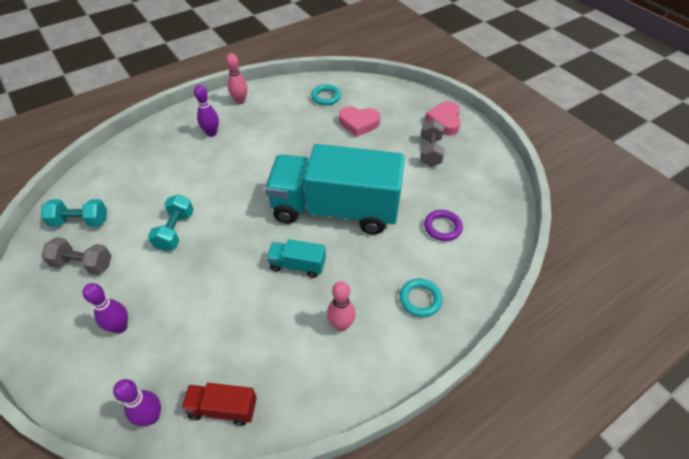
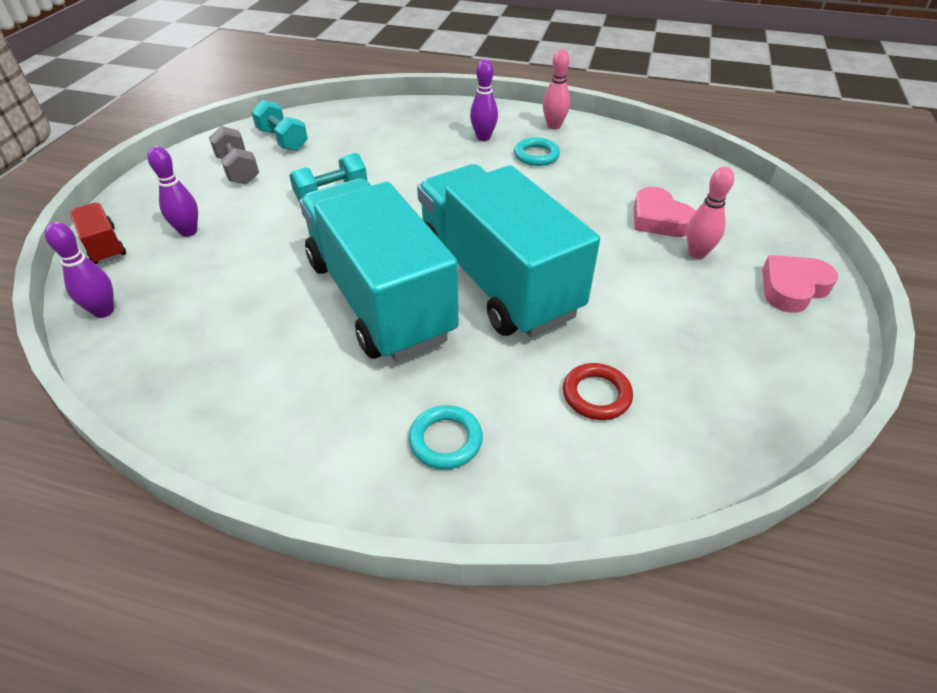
camera: 50 degrees right, 5 degrees down
(223, 408) = (145, 354): red truck -> red truck (104, 246)
(297, 265) = (379, 299): turquoise truck -> turquoise truck, size x2.49
(326, 97) = (658, 172): turquoise ring -> turquoise ring (536, 155)
(341, 325) = (331, 385): pink bowling pin -> pink bowling pin (697, 253)
(430, 151) = (714, 306): grey dumbbell -> none
(442, 227) = (596, 395): purple ring -> red ring

